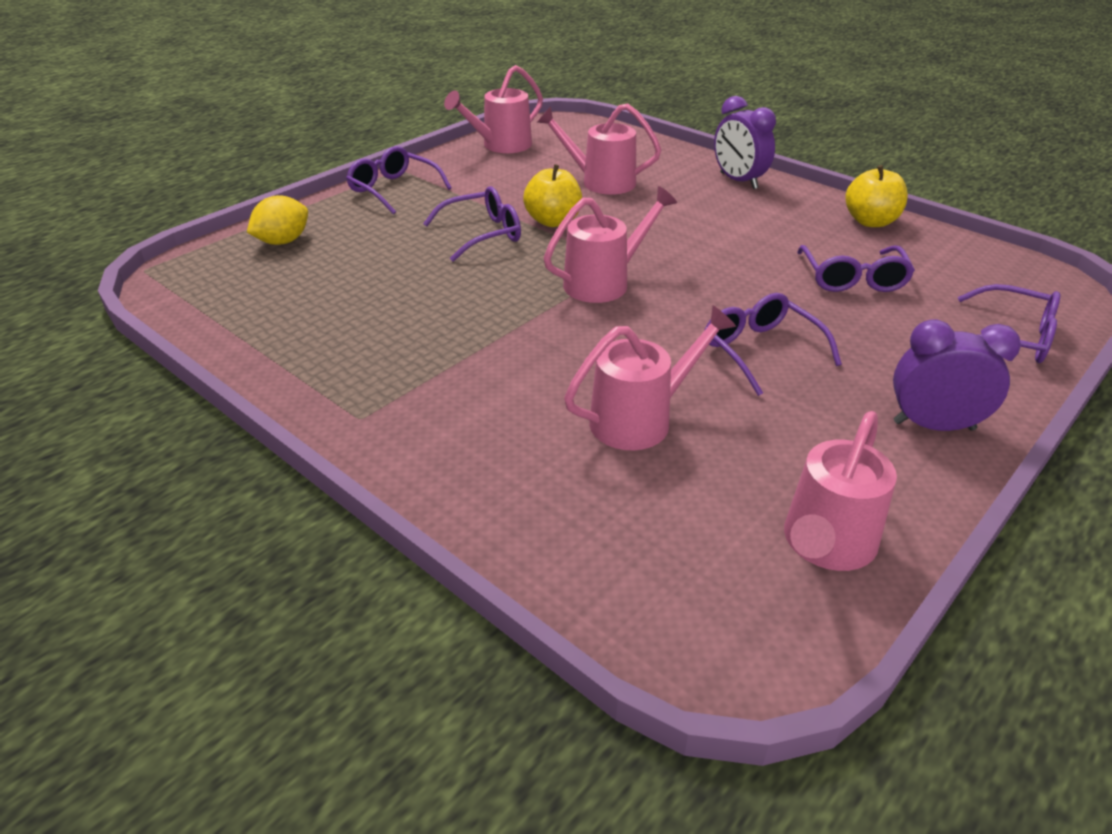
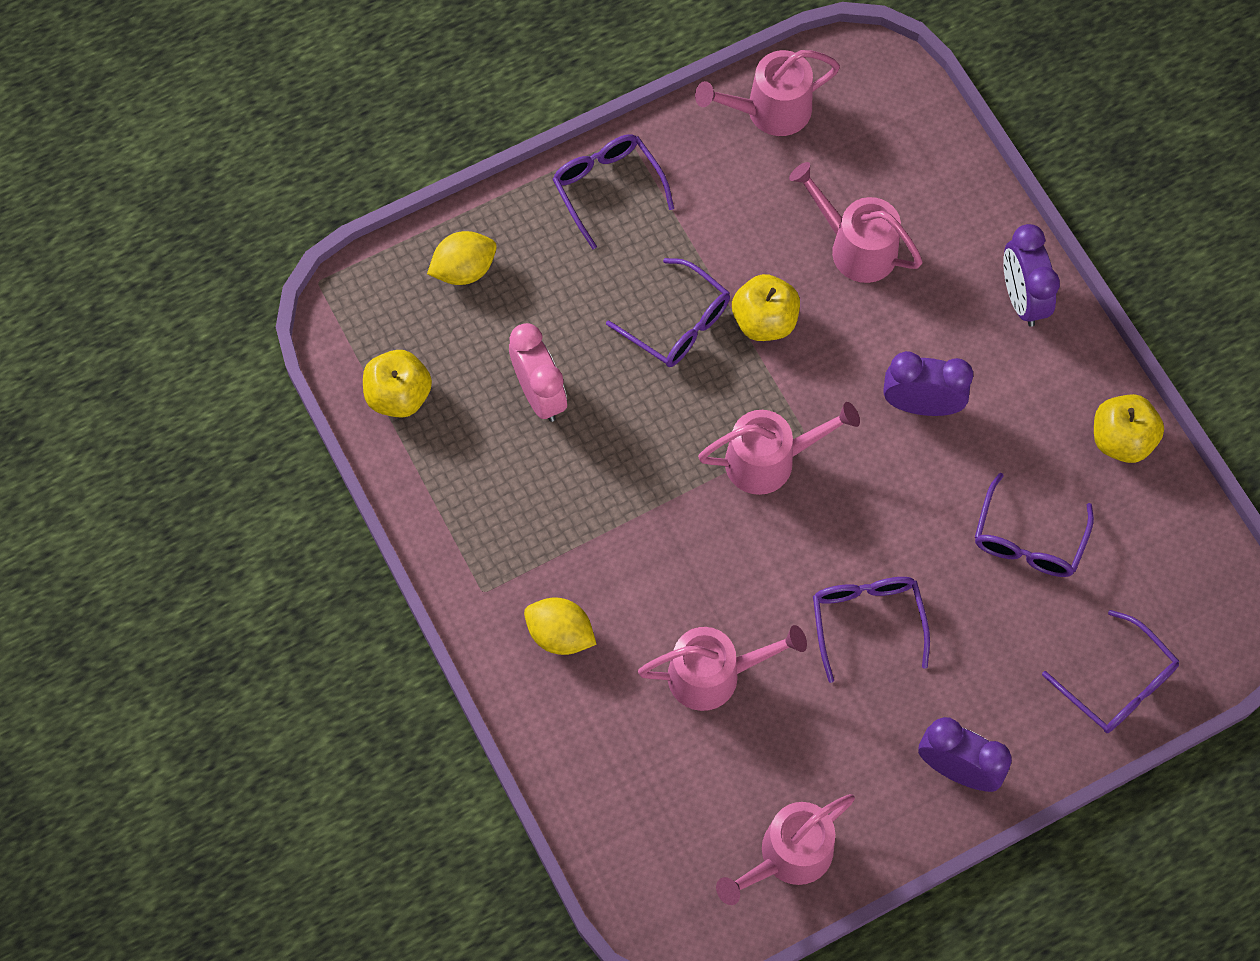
camera: 20 degrees right, 30 degrees up
(234, 314) = (399, 395): none -> yellow apple
(375, 288) = (539, 394): none -> pink clock
(459, 429) = (560, 634): none -> yellow lemon
(482, 234) = (677, 323): purple glasses -> purple glasses turned 45 degrees clockwise
(706, 234) = (921, 405): none -> purple clock

